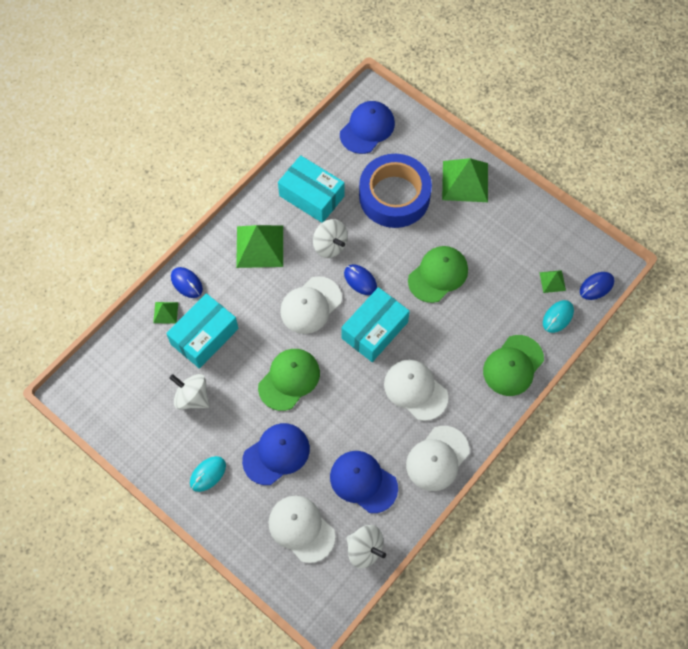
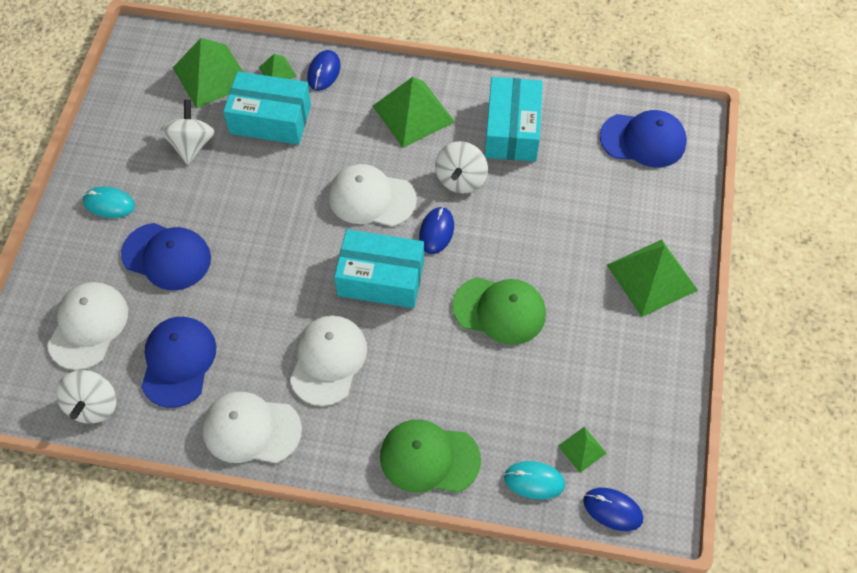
camera: 60 degrees right, 5 degrees down
(139, 357) = (211, 76): none -> green pyramid
(289, 379) = (265, 223): green cap -> none
(394, 196) = (573, 212): blue tape -> none

